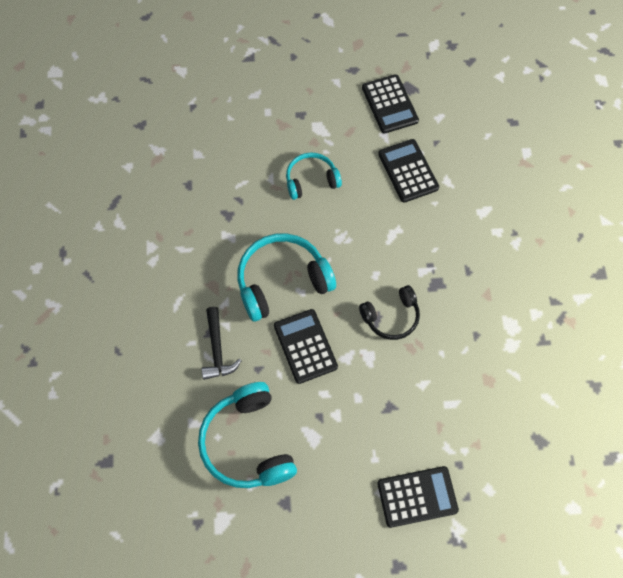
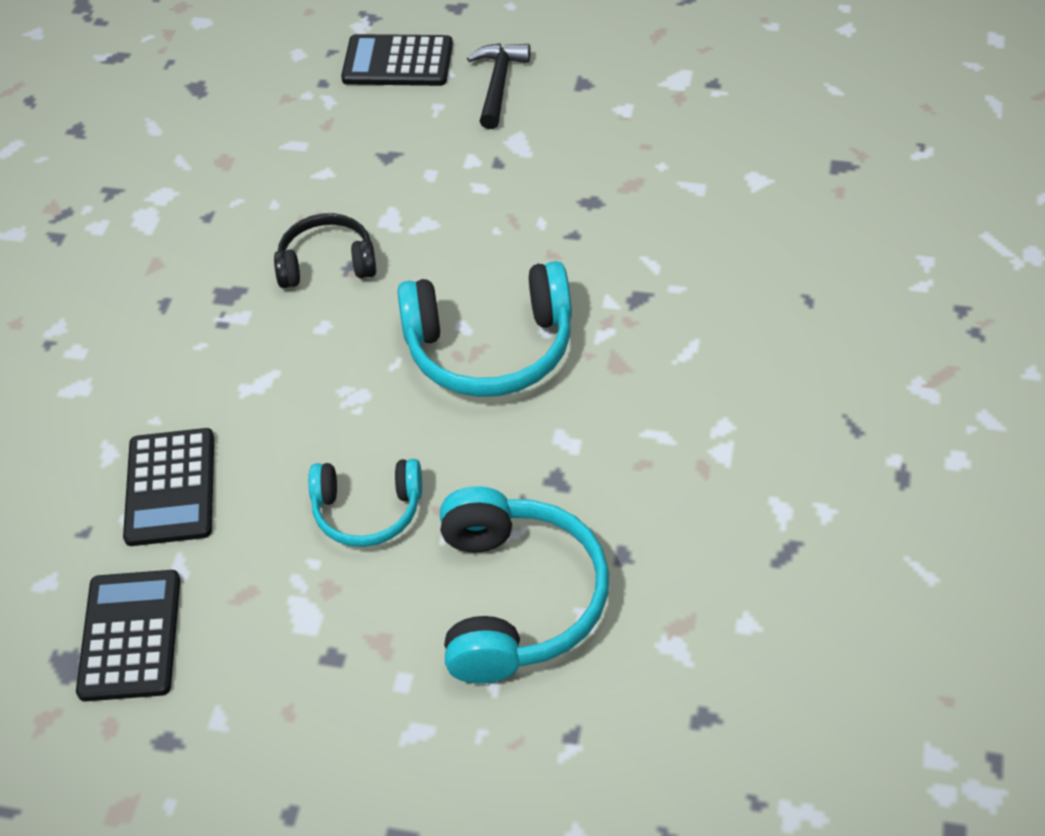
camera: 160 degrees left, 15 degrees down
(217, 350) = (634, 271): black hammer -> black hammer (498, 84)
(248, 443) = (617, 151): turquoise headphones -> turquoise headphones (516, 599)
(305, 346) = (485, 250): black calculator -> none

